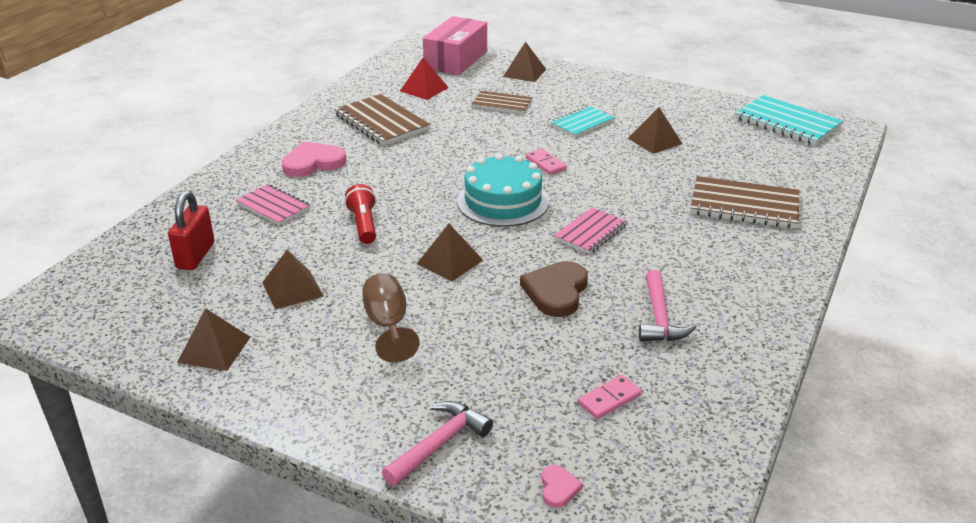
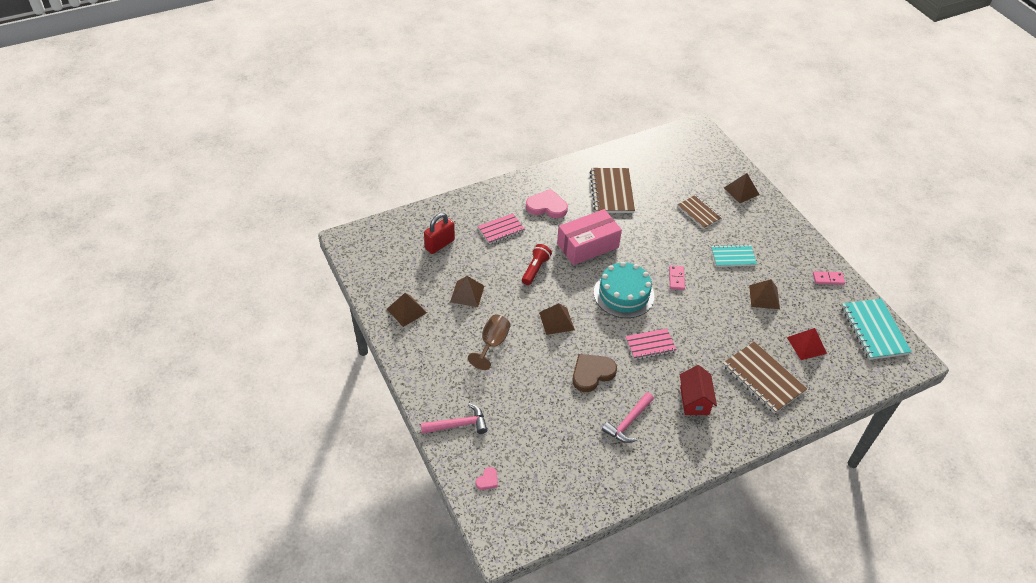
camera: 35 degrees right, 15 degrees up
(273, 206) = (501, 230): pink notebook -> pink notebook turned 75 degrees clockwise
(424, 89) = (662, 174): red pyramid -> red pyramid (806, 345)
(456, 60) = (707, 156): pink box -> pink box (587, 246)
(609, 399) = (554, 452): pink domino -> pink domino (828, 279)
(703, 259) = (694, 400): none -> red house

